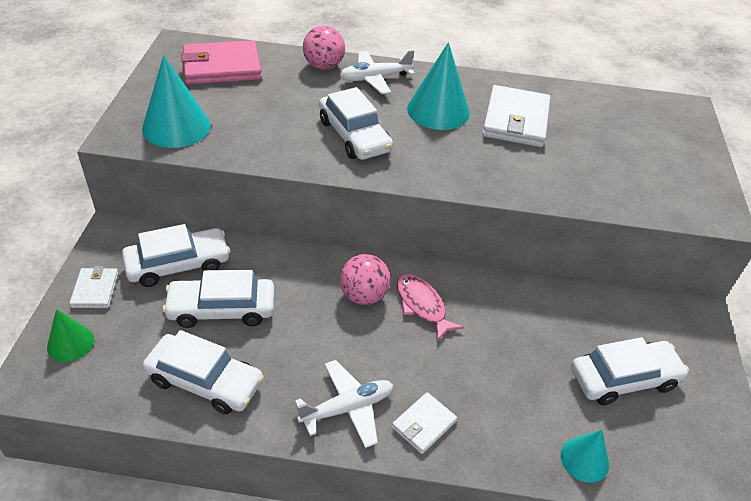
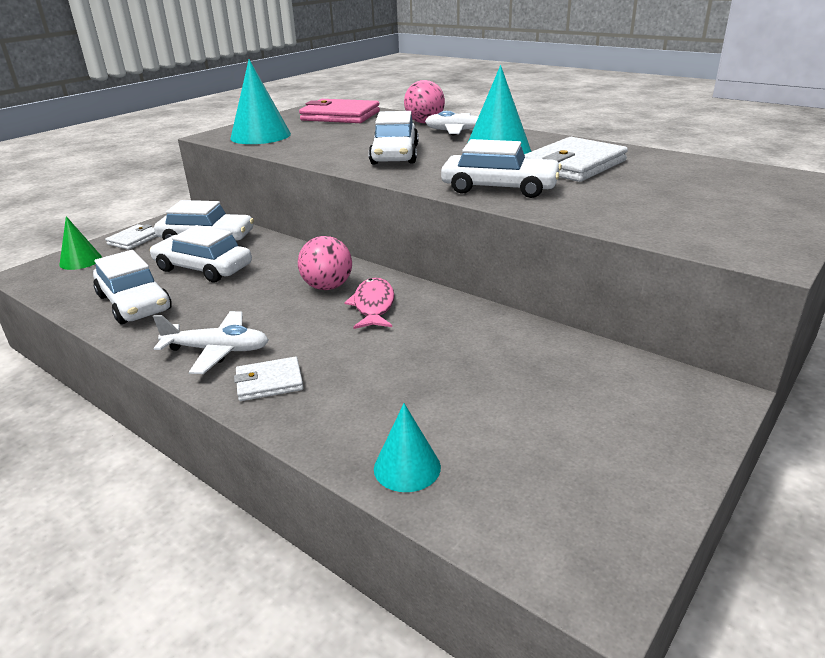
camera: 35 degrees right, 15 degrees down
(624, 378) = (540, 418): white car -> white car (499, 188)

